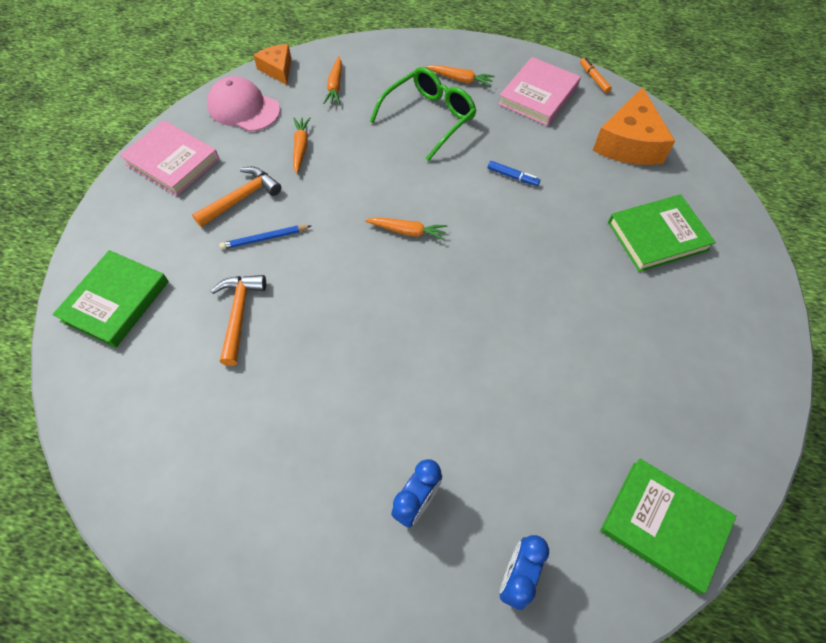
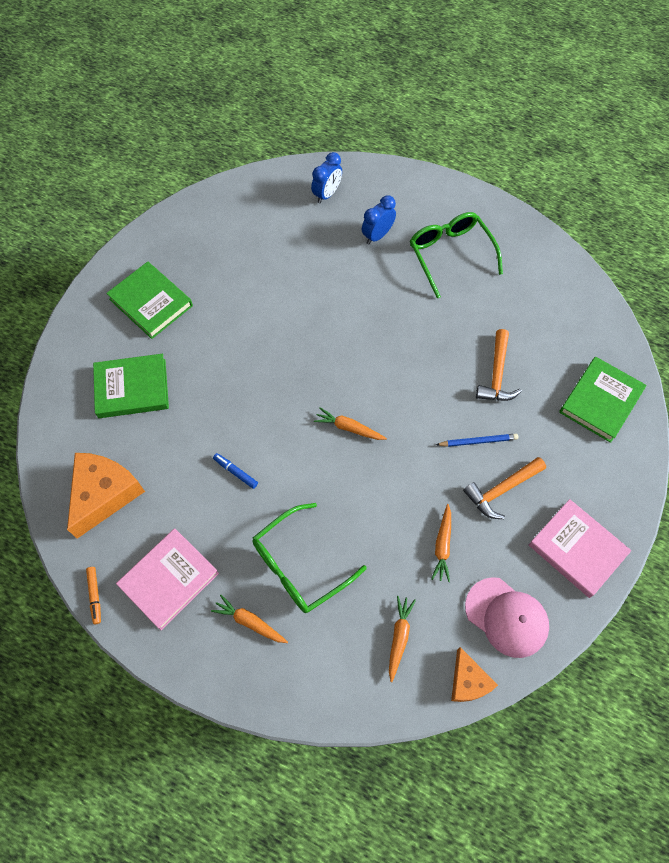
camera: 170 degrees left, 5 degrees up
(300, 485) = (450, 254): none -> green glasses
(664, 525) = (231, 204): green book -> green book (151, 302)

